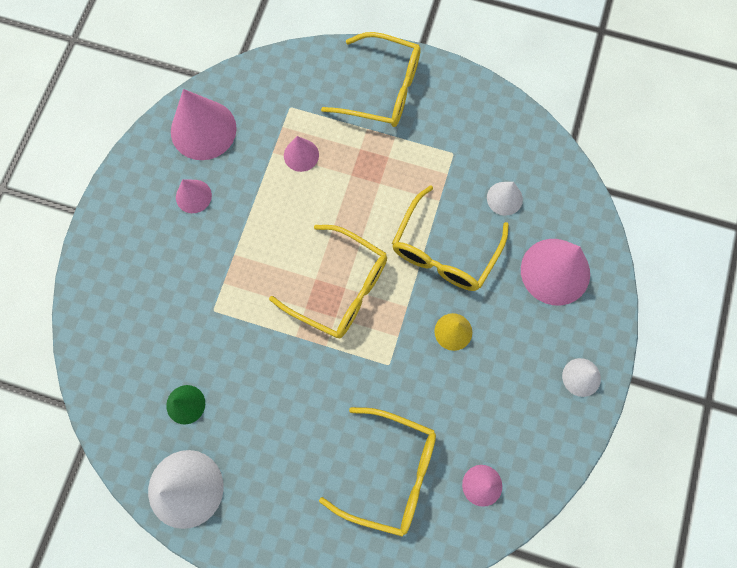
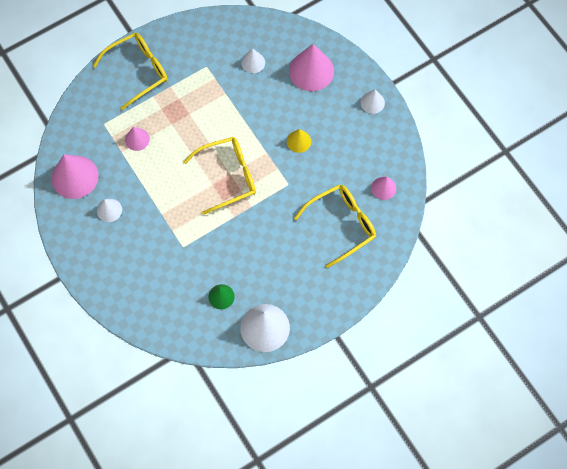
camera: 50 degrees left, 5 degrees down
(193, 196) = (109, 210): pink cone -> white cone
(445, 249) = (254, 111): yellow glasses -> none

